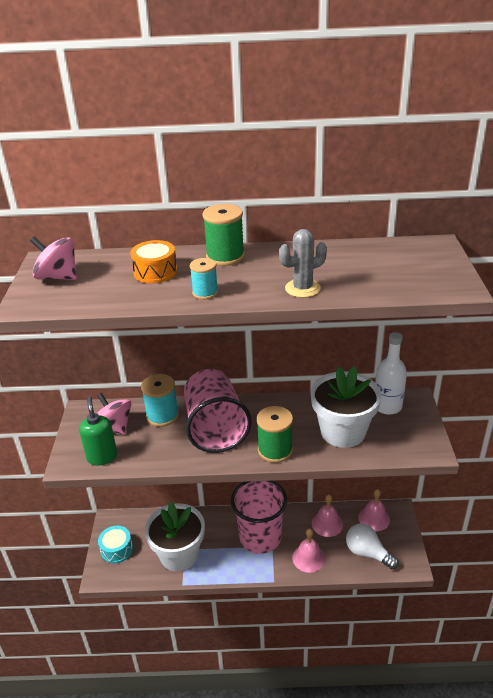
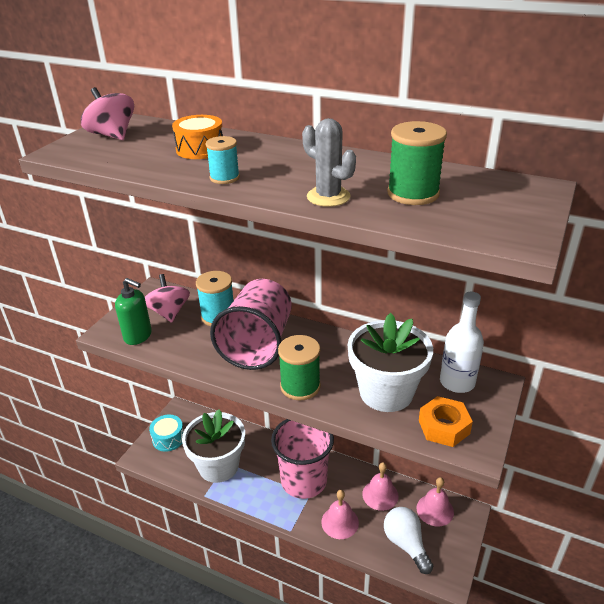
camera: 25 degrees right, 0 degrees up
(102, 457) = (138, 336): green soap dispenser -> green soap dispenser turned 105 degrees clockwise
(225, 257) = (282, 150): green spool -> green spool (413, 193)
(302, 288) = (328, 197): grey cactus -> grey cactus turned 45 degrees clockwise
(400, 442) = (444, 427): none -> orange nut

